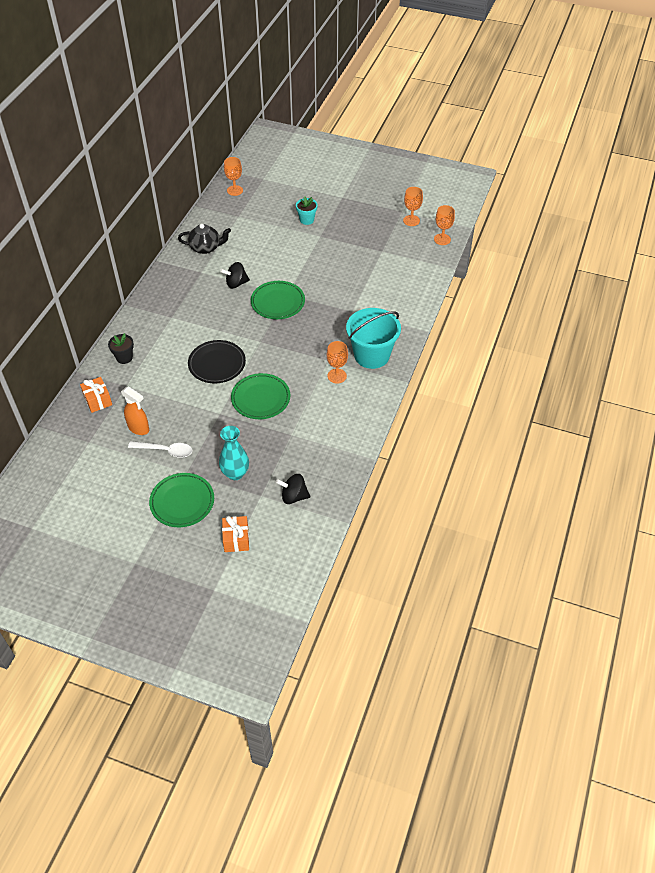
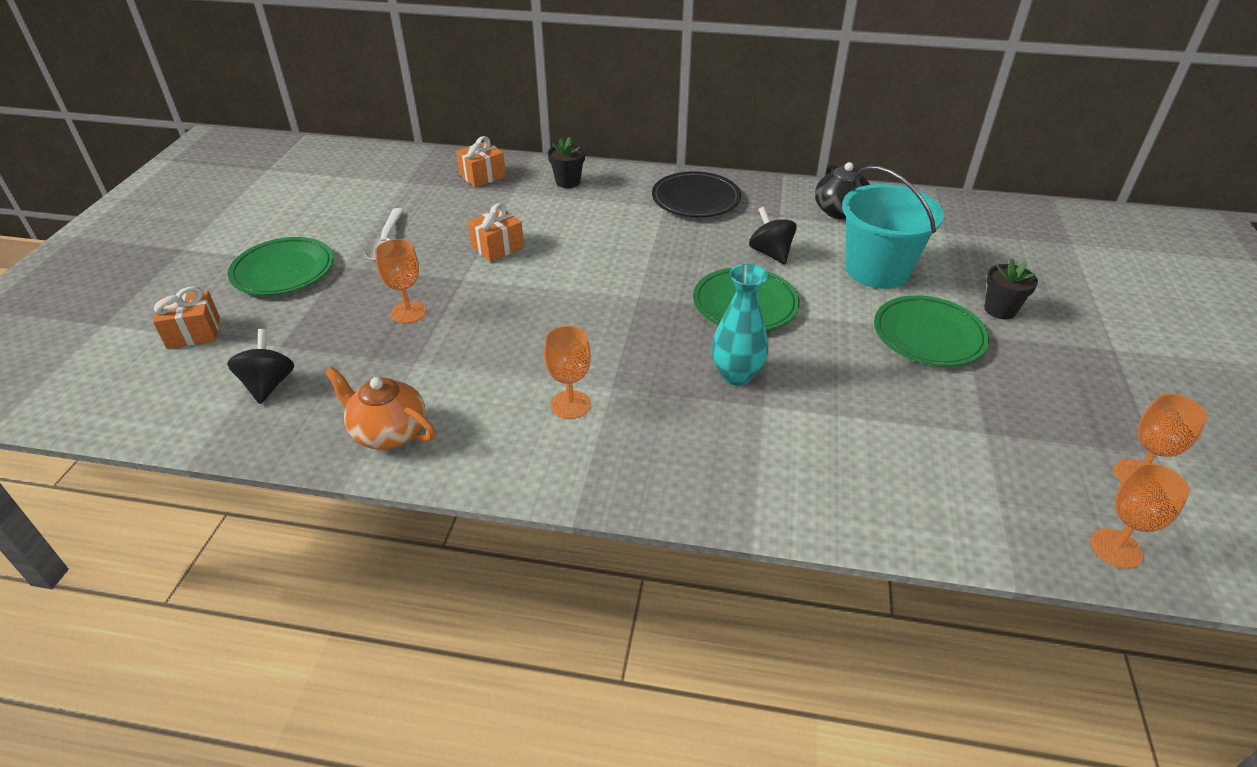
camera: 80 degrees right, 10 degrees down
(139, 428) = (431, 214): orange spray bottle -> none
(191, 396) = (497, 247): none -> orange gift
(217, 364) = (572, 261): black plate -> black plate (695, 199)
(235, 190) = (1010, 219): orange goblet -> orange goblet (408, 312)
(235, 473) = (332, 313): turquoise vase -> turquoise vase (736, 375)
(260, 398) = (499, 317): green plate -> green plate (928, 335)
(307, 220) = (1000, 310): turquoise flower pot -> black flower pot
(341, 444) = (388, 432): none -> orange teapot
(372, 355) = (642, 451): turquoise bucket -> turquoise bucket (877, 270)

